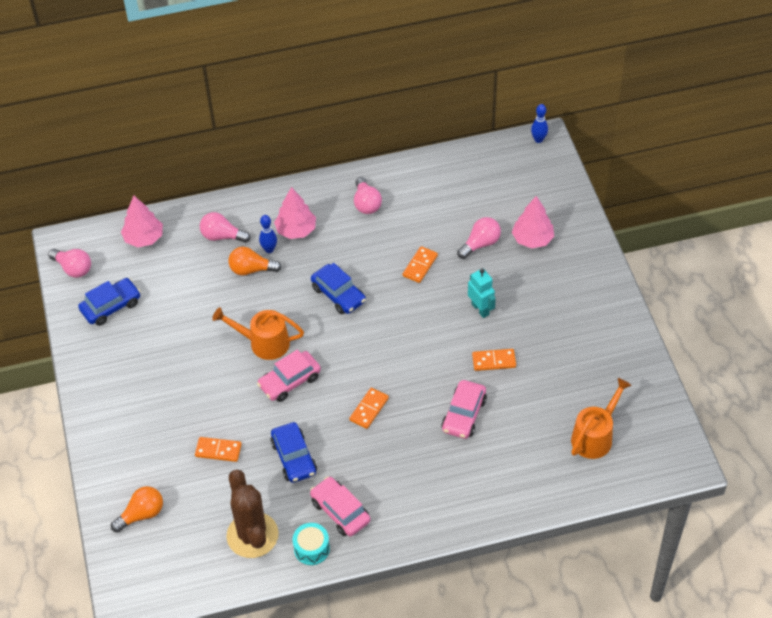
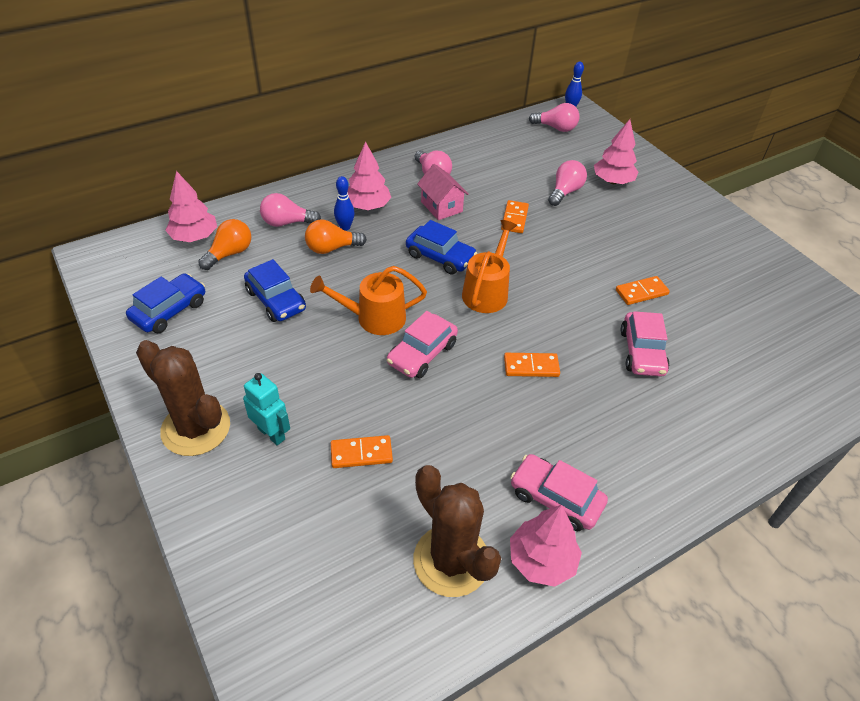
camera: 20 degrees left, 5 degrees down
(73, 268) = (112, 279): pink light bulb -> pink light bulb (556, 128)
(111, 408) = (196, 428): none -> brown cactus
(141, 514) = (278, 568): orange light bulb -> orange light bulb (229, 254)
(294, 458) = (465, 442): blue car -> blue car (276, 300)
(311, 549) = (542, 560): turquoise drum -> pink tree
(360, 242) = (441, 207): none -> pink house
(369, 409) = (531, 367): orange domino -> orange domino turned 75 degrees clockwise
(480, 309) = (598, 247): turquoise robot -> turquoise robot (272, 433)
(595, 436) = (795, 347): orange watering can -> orange watering can (487, 291)

